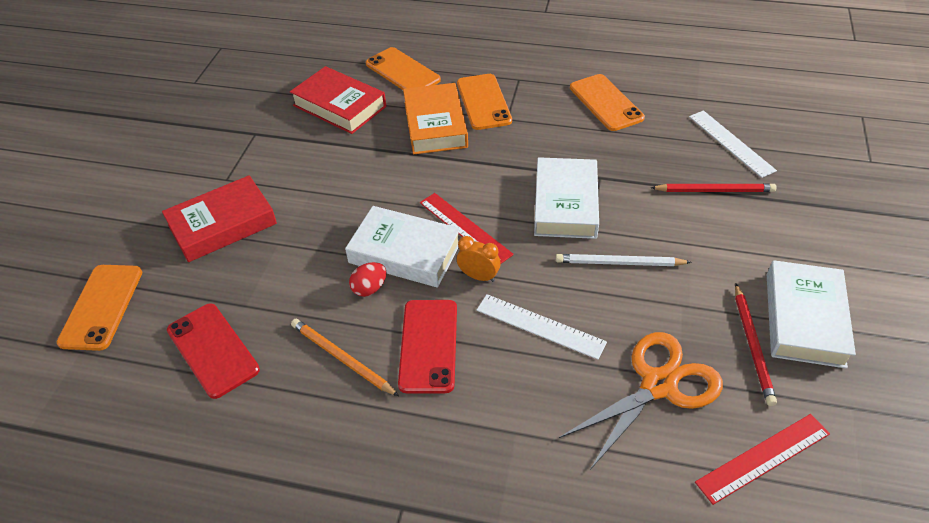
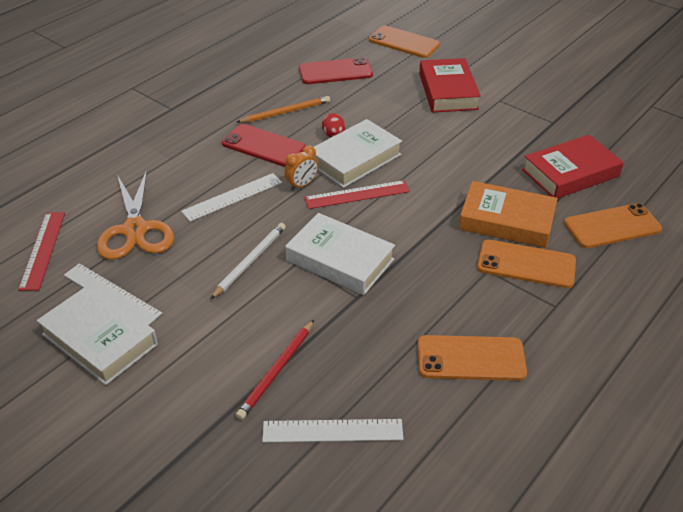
camera: 115 degrees right, 5 degrees down
(752, 345) = (112, 294): red pencil -> white ruler

